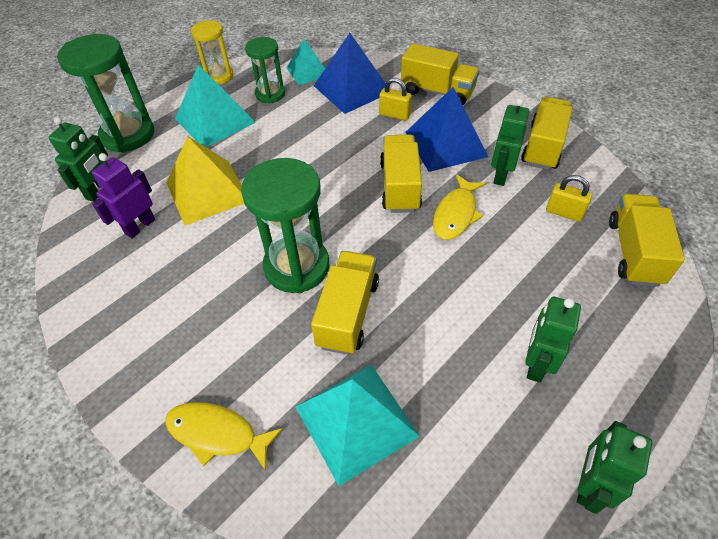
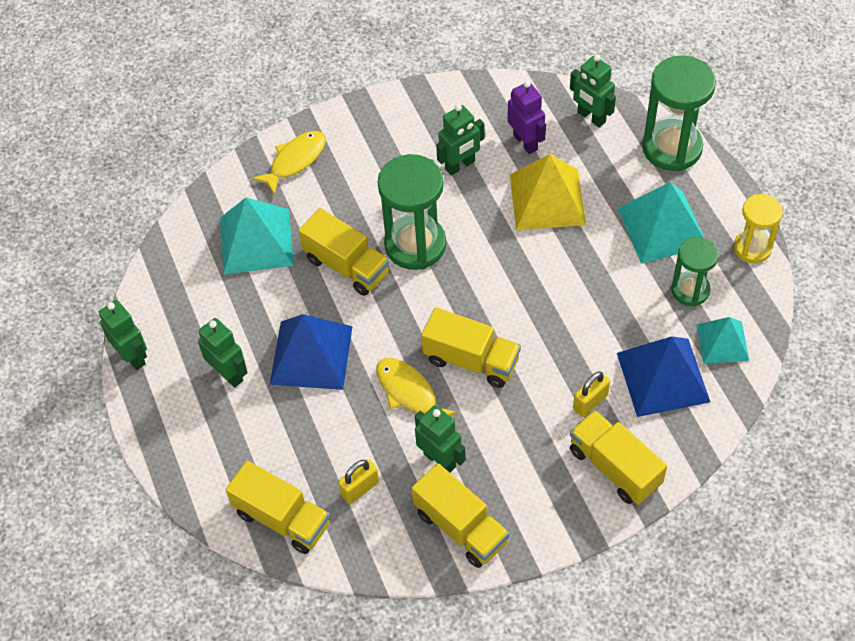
camera: 115 degrees right, 5 degrees up
(183, 266) = (460, 165): none -> green robot
(437, 91) = (614, 467): yellow truck -> yellow truck turned 90 degrees clockwise
(445, 144) = (514, 431): blue pyramid -> blue pyramid (311, 355)

